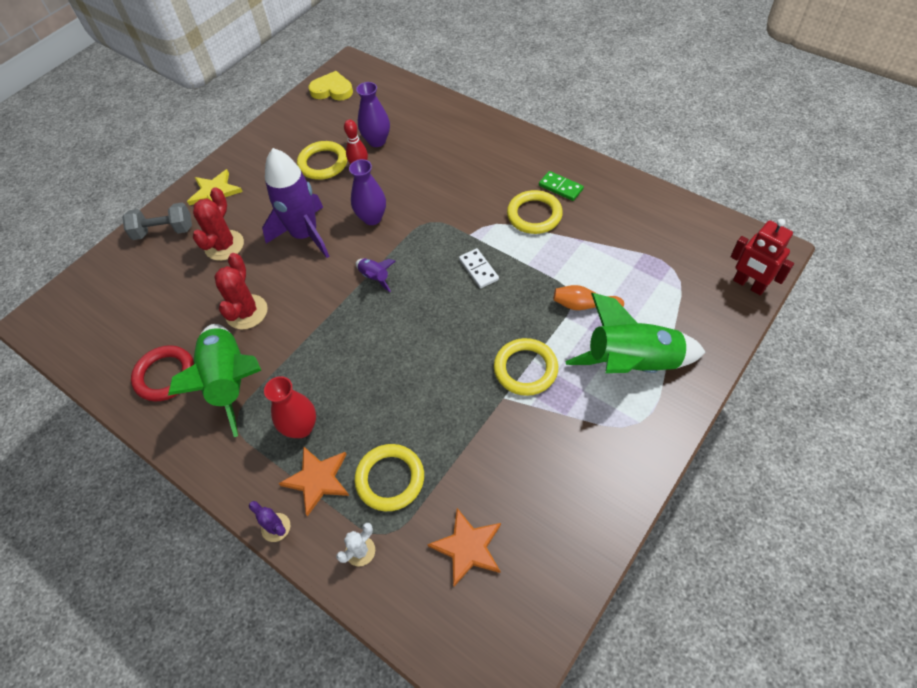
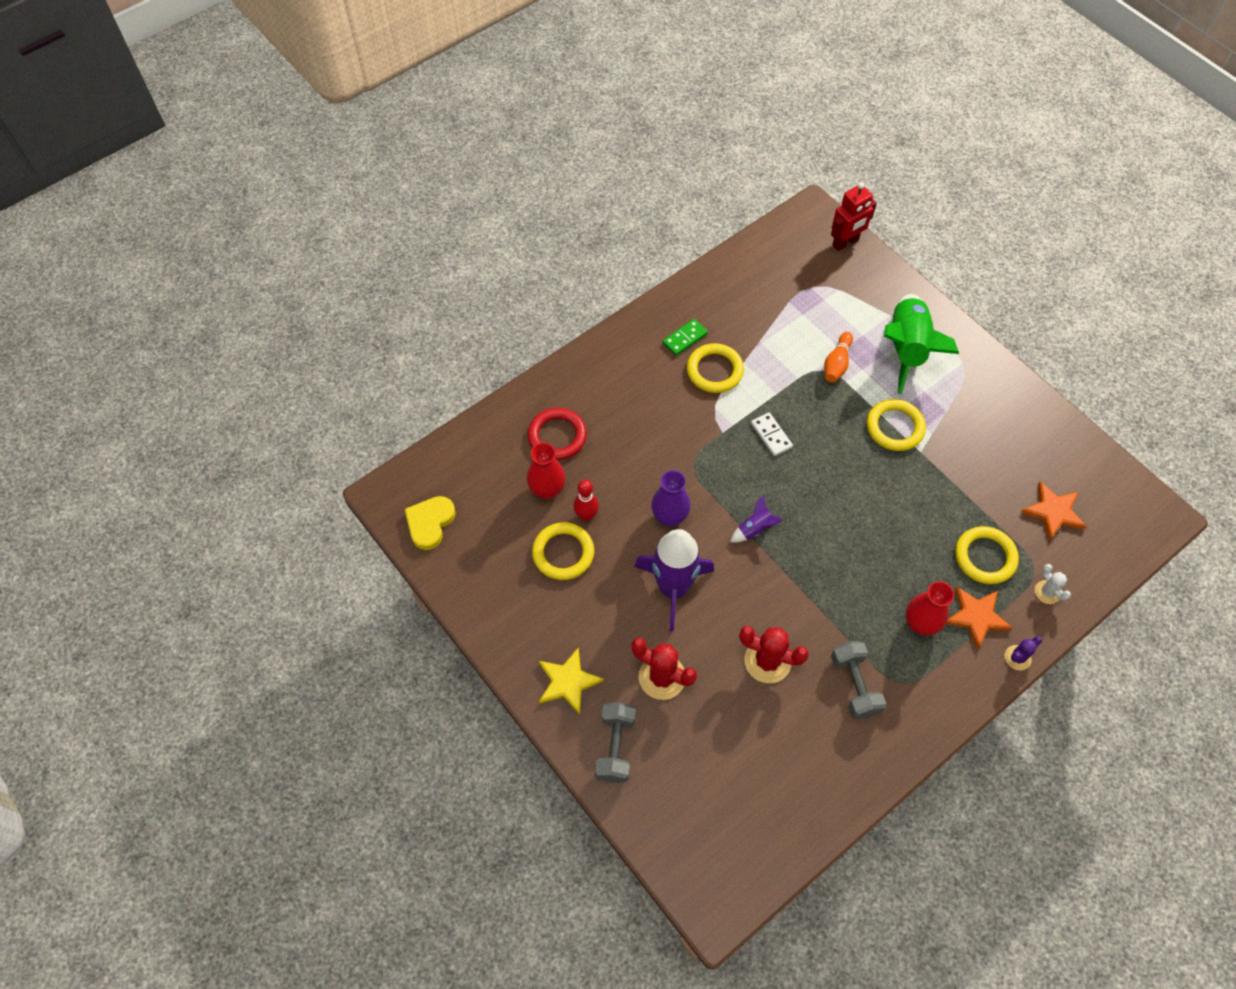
camera: 80 degrees left, 5 degrees up
(165, 375) = (832, 751): red ring -> red ring (557, 436)
(230, 382) = (854, 685): green rocket -> grey dumbbell
(377, 141) = (547, 490): purple vase -> red vase
(478, 269) = (771, 435): white domino -> white domino turned 75 degrees clockwise

